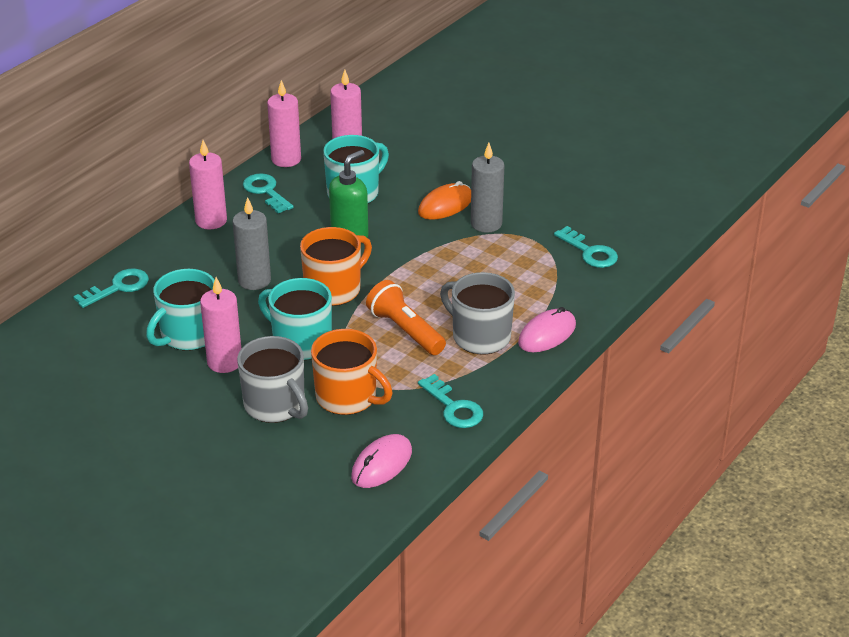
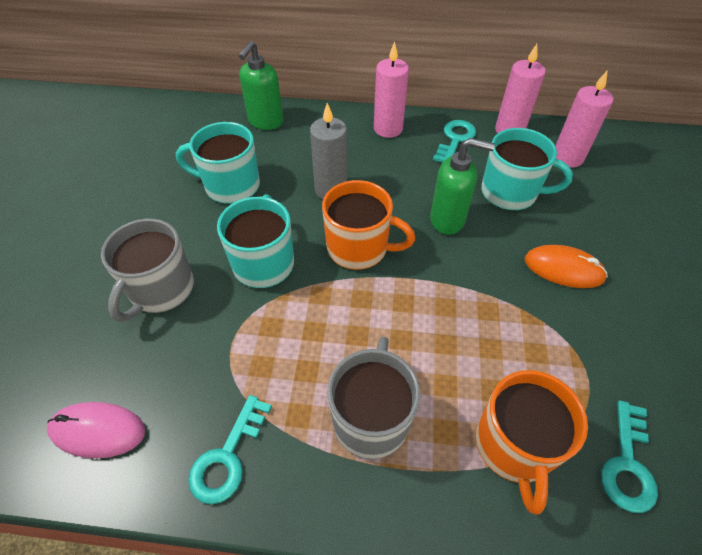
camera: 60 degrees right, 15 degrees up
(117, 288) = (265, 122): turquoise key -> green soap dispenser
(224, 362) = (206, 225): pink candle -> none
(348, 397) = (198, 342): orange mug -> orange mug (514, 446)
(405, 330) = (335, 338): orange flashlight -> none
(486, 224) = (570, 320): grey candle -> none
(547, 334) = (426, 497): pink mouse -> none

